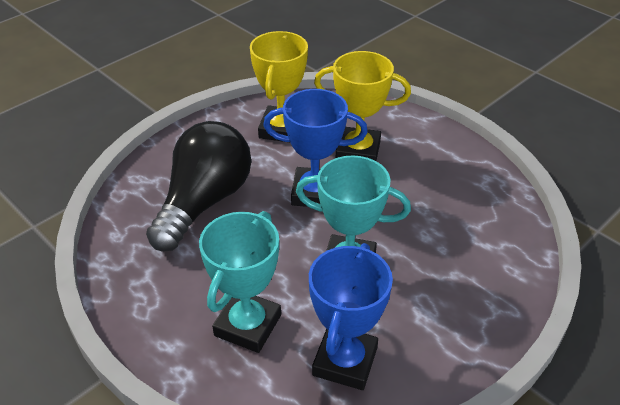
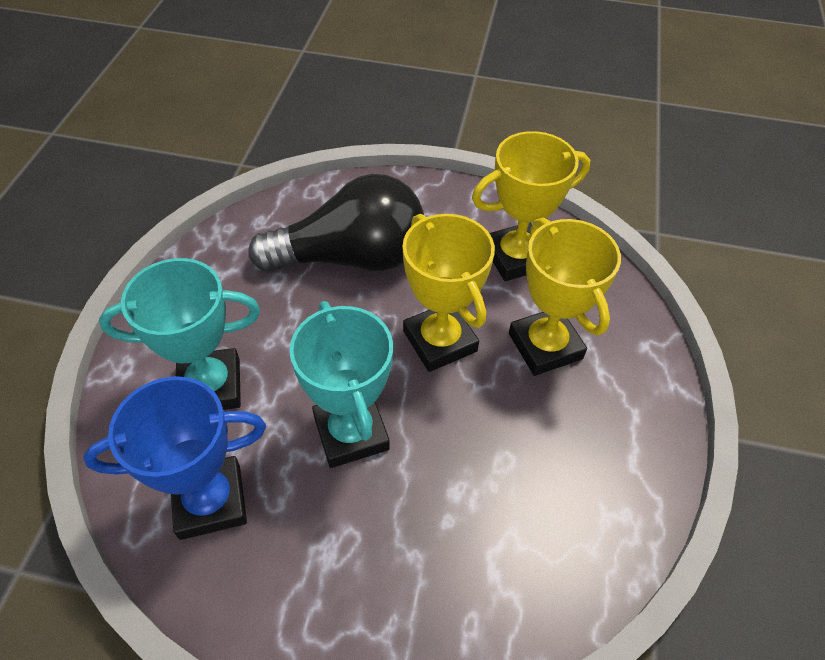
camera: 55 degrees right, 10 degrees up
(314, 192) = (440, 341): blue trophy -> yellow trophy

